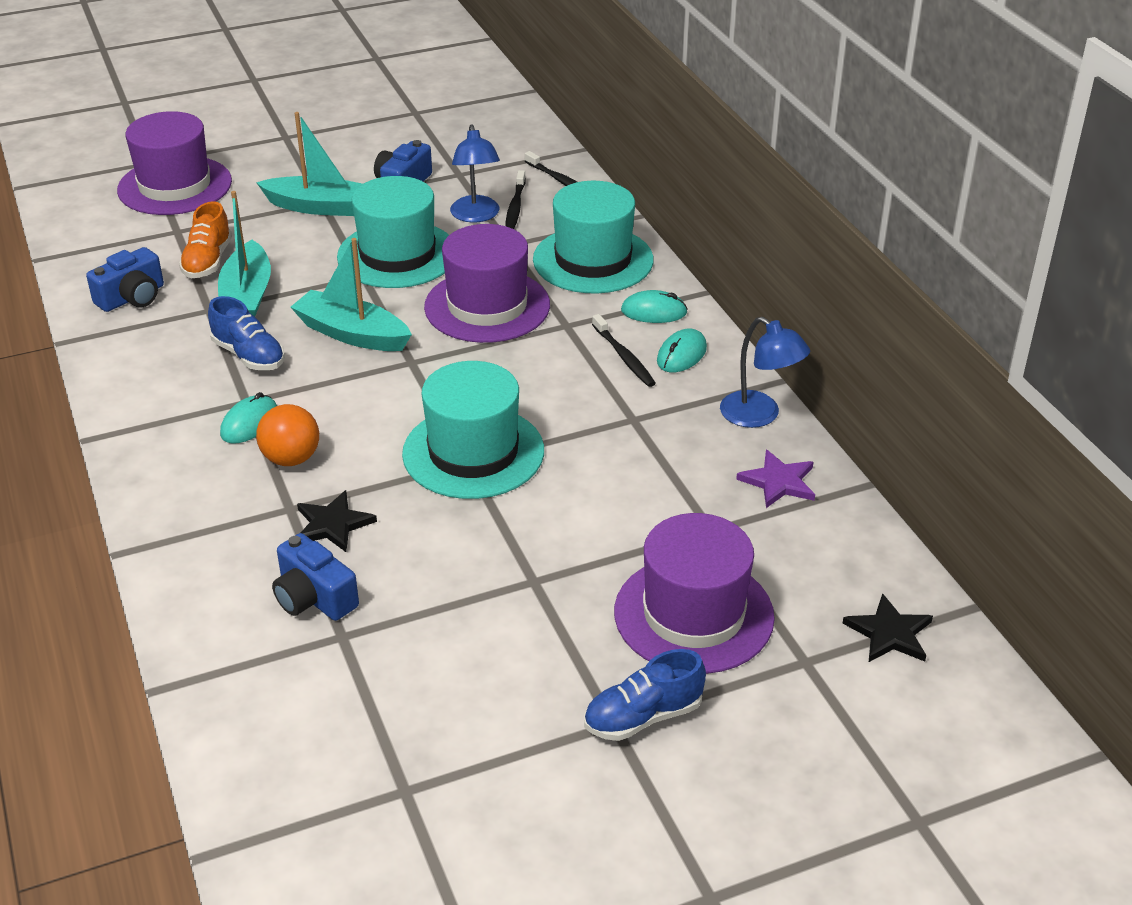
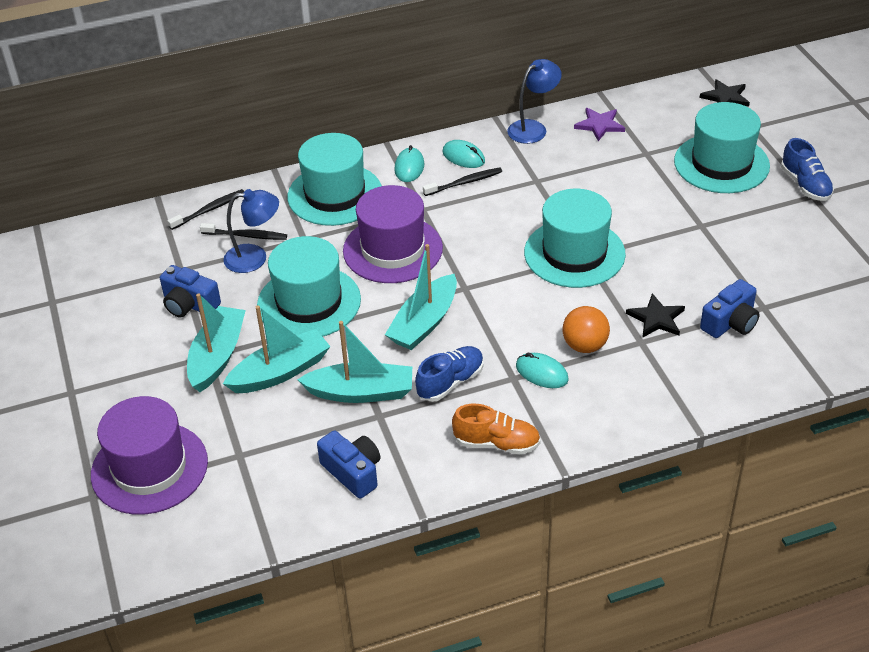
camera: 85 degrees left, 5 degrees up
(208, 261) = (299, 425): orange shoe -> orange shoe (497, 443)
(289, 245) = (280, 372): none -> turquoise boat
(693, 614) = (721, 163): purple hat -> turquoise hat

